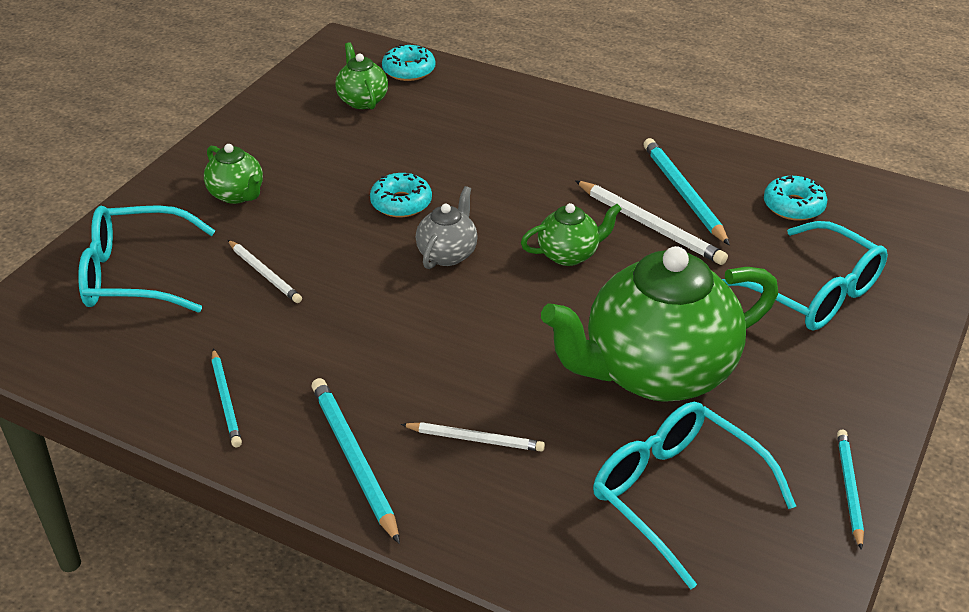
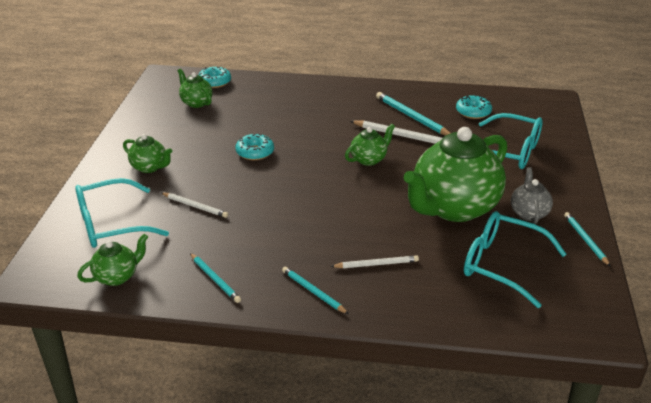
camera: 20 degrees left, 5 degrees down
(98, 360) = (117, 277): none -> green teapot
(353, 460) = (313, 292): turquoise pencil -> turquoise pencil, size x0.64
(447, 254) = (299, 173): grey teapot -> grey teapot (529, 213)

